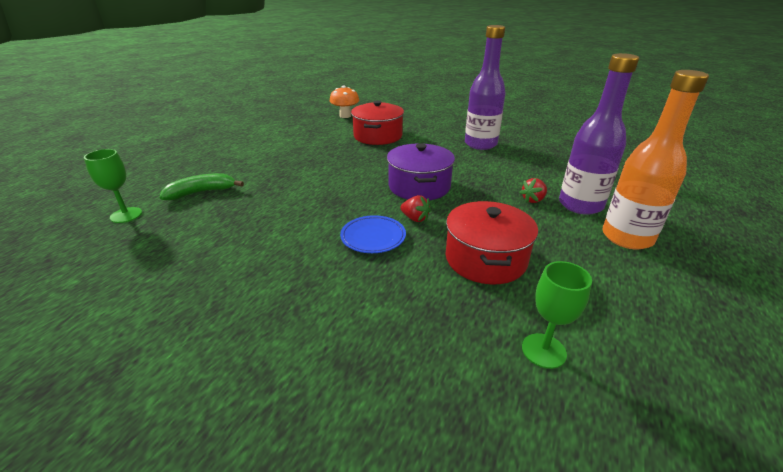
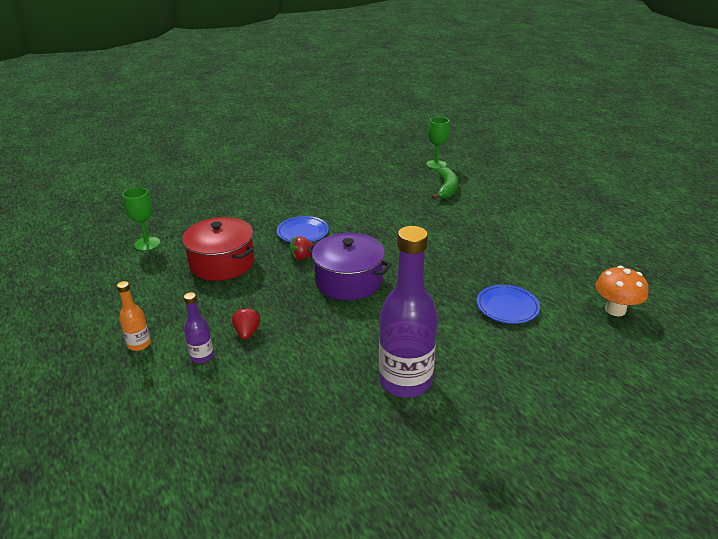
camera: 125 degrees right, 0 degrees up
(377, 136) = (507, 307): red pot -> blue plate
(580, 205) = (202, 356): purple bottle -> purple bottle, size x0.46
(627, 237) = (139, 344): orange bottle -> orange bottle, size x0.46

